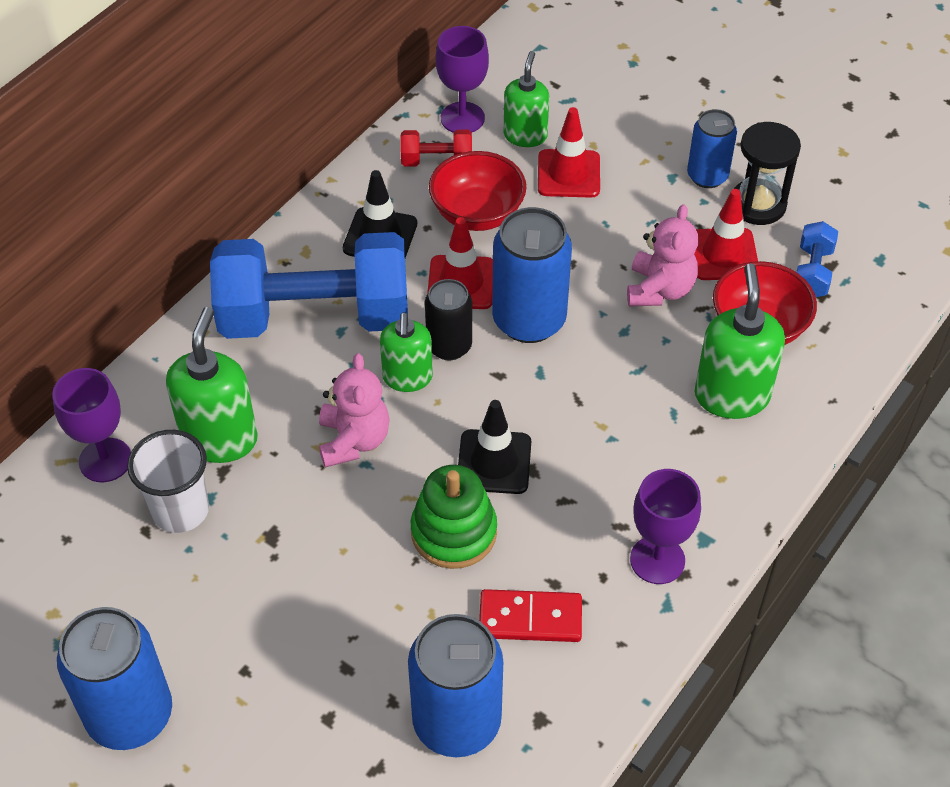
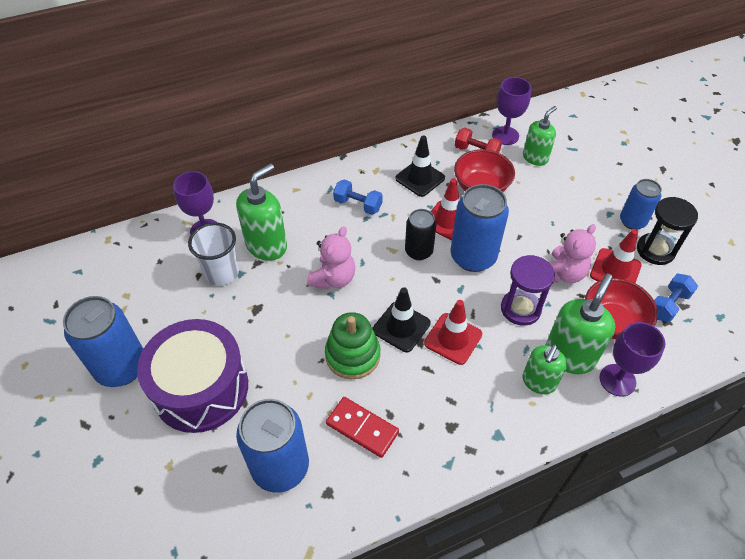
camera: 30 degrees right, 0 degrees up
(271, 682) = (201, 388): none -> purple drum
(315, 316) = (358, 205): blue dumbbell -> blue dumbbell, size x0.41
(407, 378) = (384, 258): green soap dispenser -> green soap dispenser (538, 382)
(568, 174) = (547, 187): red traffic cone -> red traffic cone (453, 338)
(635, 363) = (520, 309): none -> purple hourglass
(657, 560) = (460, 433): purple goblet -> purple goblet (617, 380)

